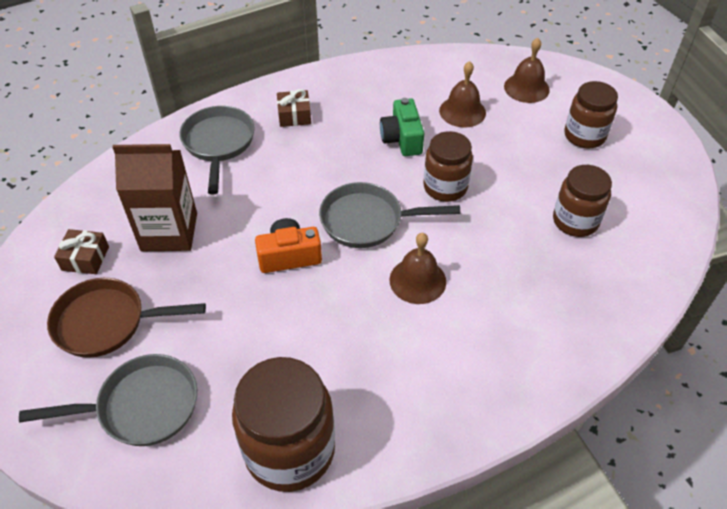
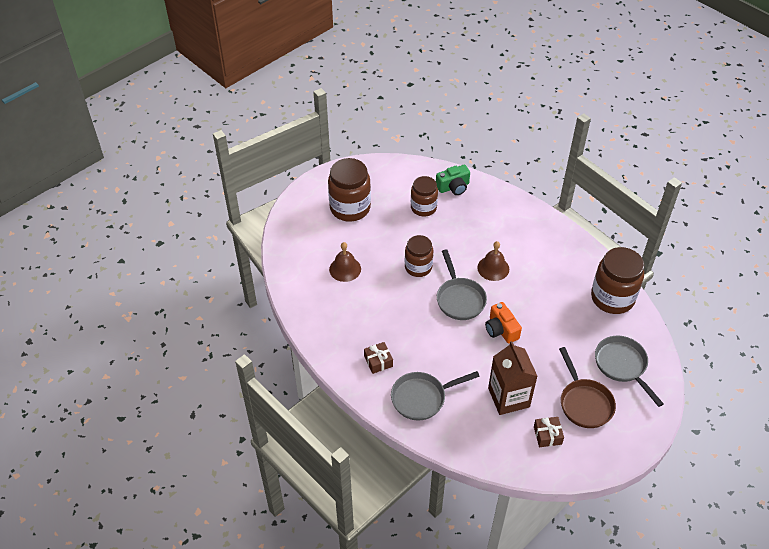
camera: 105 degrees left, 0 degrees up
(402, 139) = (382, 296): green camera -> green camera (453, 187)
(526, 88) = (310, 239): brown bell -> none
(584, 136) = (350, 208): brown jar -> brown jar, size x1.55

